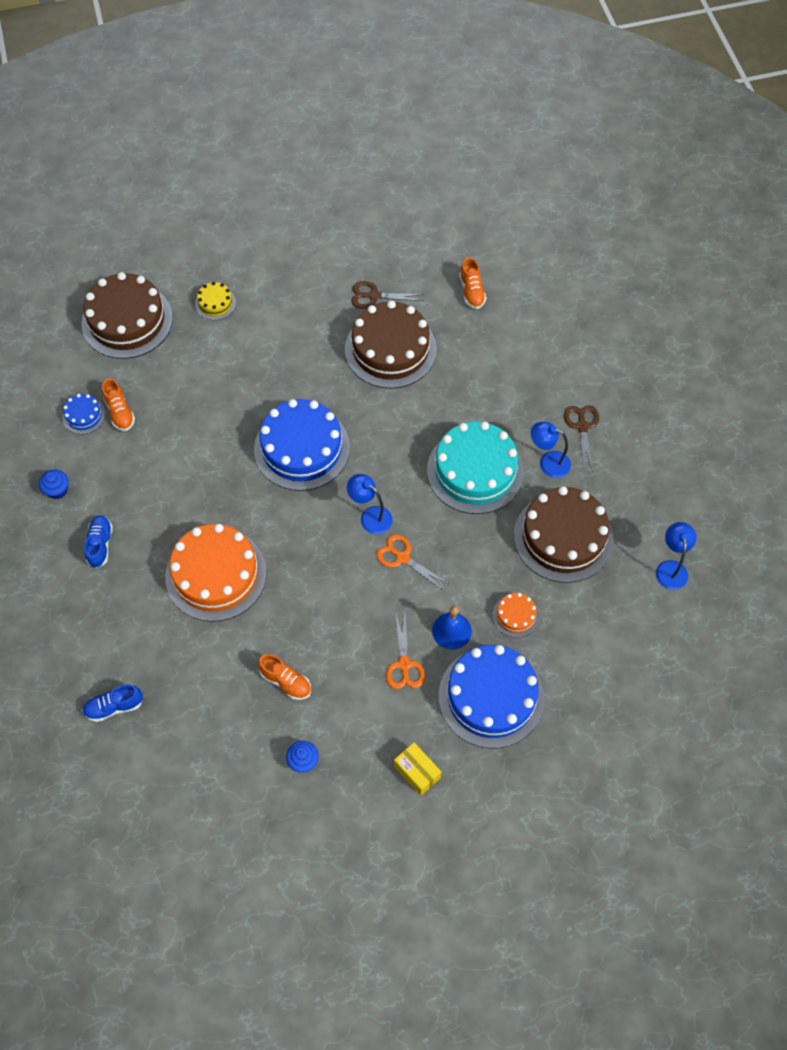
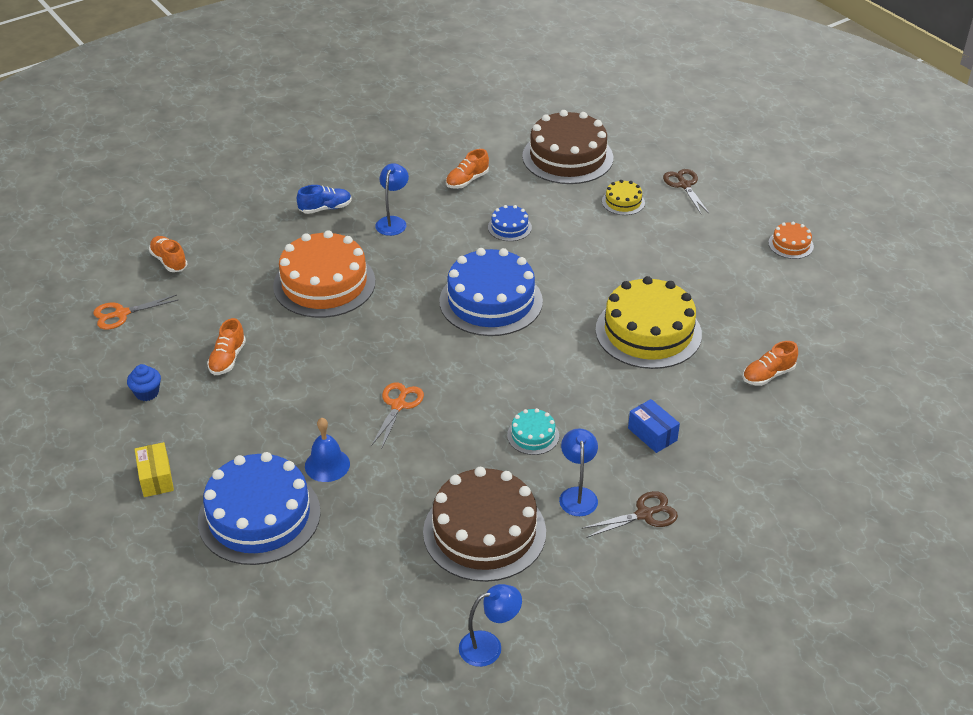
camera: 70 degrees right, 20 degrees down
(57, 490) = (369, 170): blue cupcake -> none
(84, 415) = (452, 162): blue cake -> blue cake (509, 227)
(114, 707) = (169, 261): blue shoe -> orange shoe
(370, 516) = (436, 369): blue lamp -> blue lamp (393, 222)
(374, 296) = (707, 303): brown scissors -> brown scissors (684, 185)
(390, 349) = (648, 332): brown cake -> yellow cake
(404, 664) = (274, 438): orange scissors -> orange scissors (121, 314)
(417, 772) = (156, 478): yellow box -> yellow box turned 45 degrees counterclockwise
(475, 471) = (533, 435): turquoise cake -> turquoise cake, size x0.45
(504, 390) = (652, 434): none -> blue box
(515, 615) = (365, 513): orange cake -> orange cake (790, 244)

